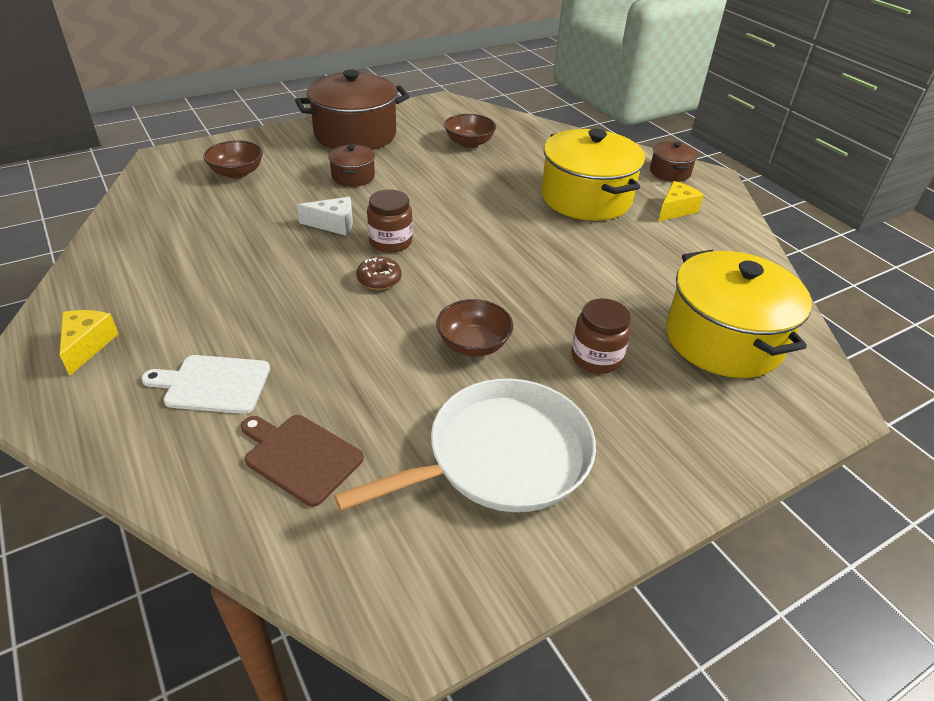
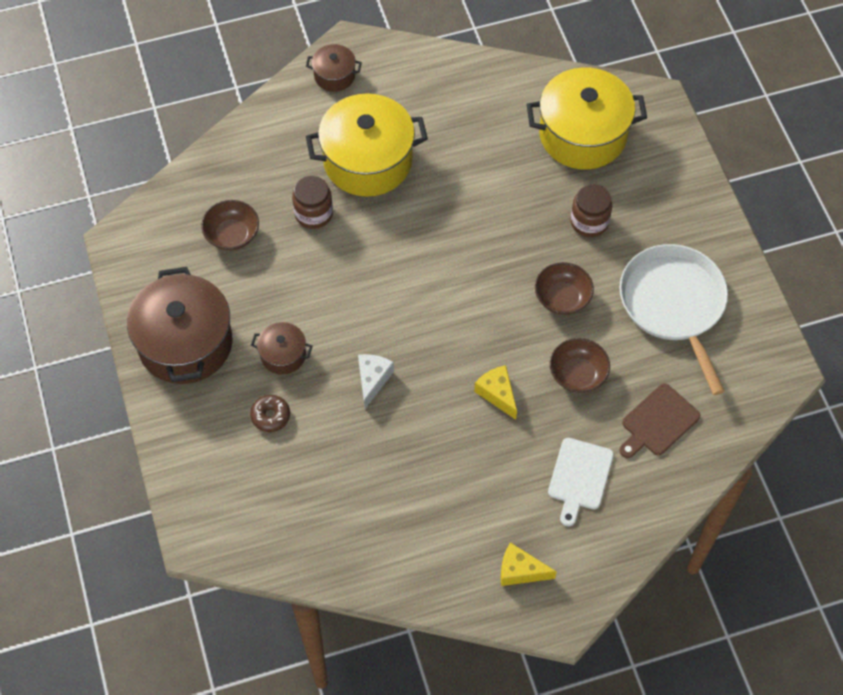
camera: 75 degrees left, 20 degrees up
(237, 173) = (251, 465): brown bowl -> brown bowl (577, 374)
(379, 279) = (468, 352): brown donut -> brown donut (270, 416)
(390, 242) = (411, 336): brown jar -> brown jar (313, 213)
(675, 210) = (403, 97): yellow cheese -> yellow cheese (497, 394)

